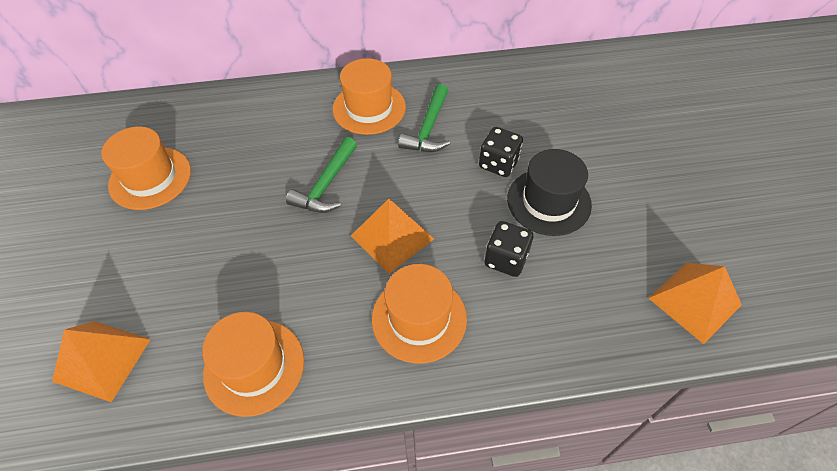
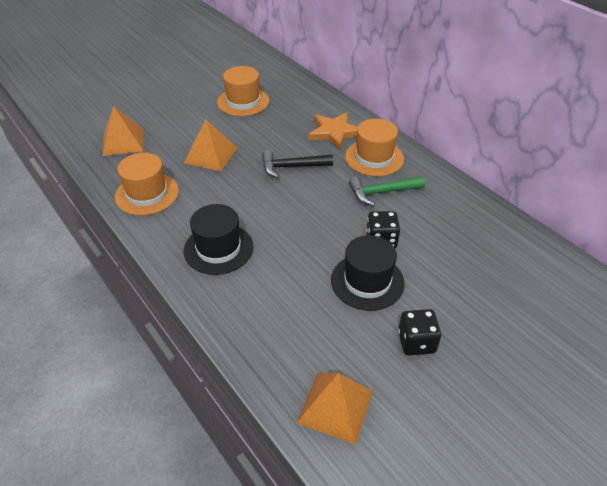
camera: 60 degrees right, 10 degrees down
(296, 119) = (334, 132): none -> orange star
(326, 185) = (291, 167): green hammer -> black hammer
(392, 237) = (272, 212): orange pyramid -> orange pyramid (211, 155)
(419, 318) = (218, 248): orange hat -> black hat
(506, 259) = (295, 275): black dice -> black dice (416, 342)

